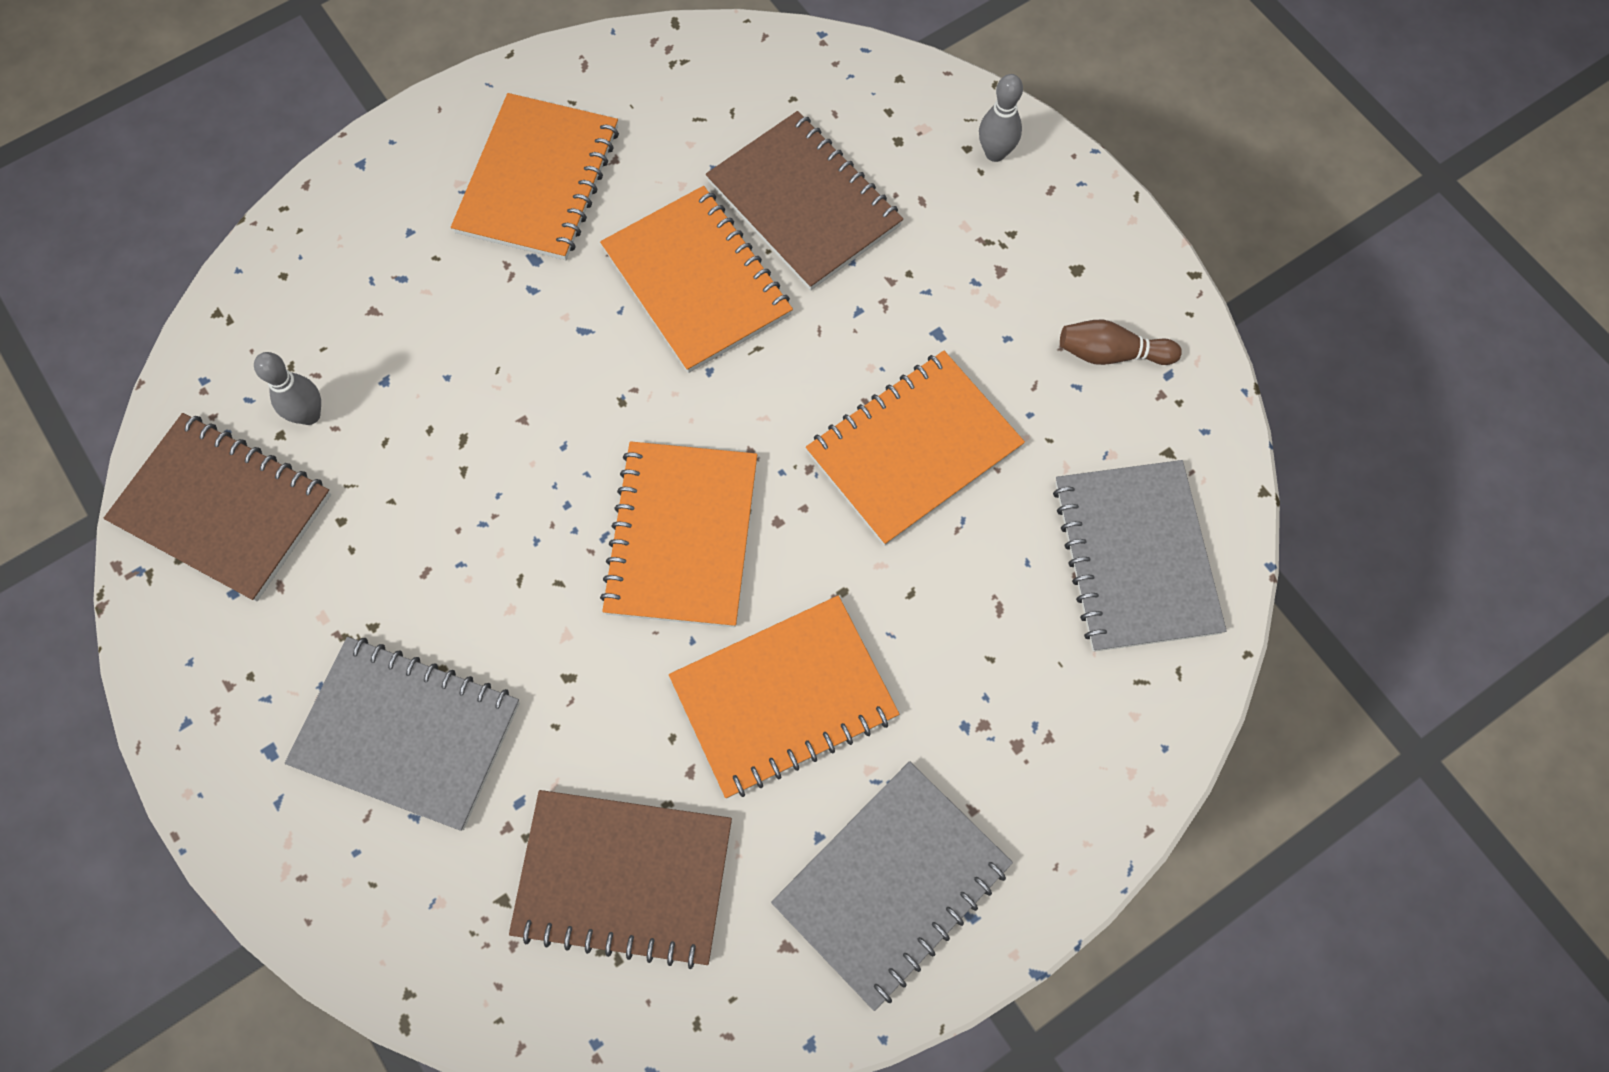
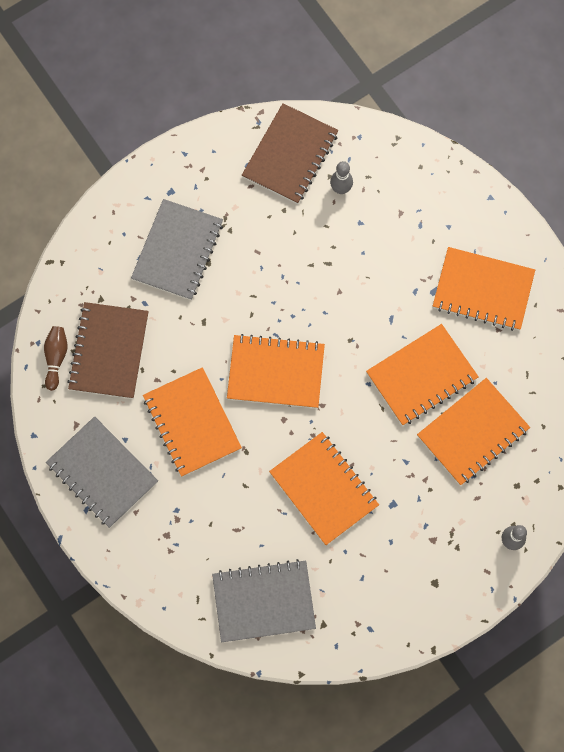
camera: 90 degrees right, 5 degrees up
(804, 203) = (473, 432): brown notebook -> orange notebook
(1111, 353) = (382, 598): brown bowling pin -> brown bowling pin (56, 358)

